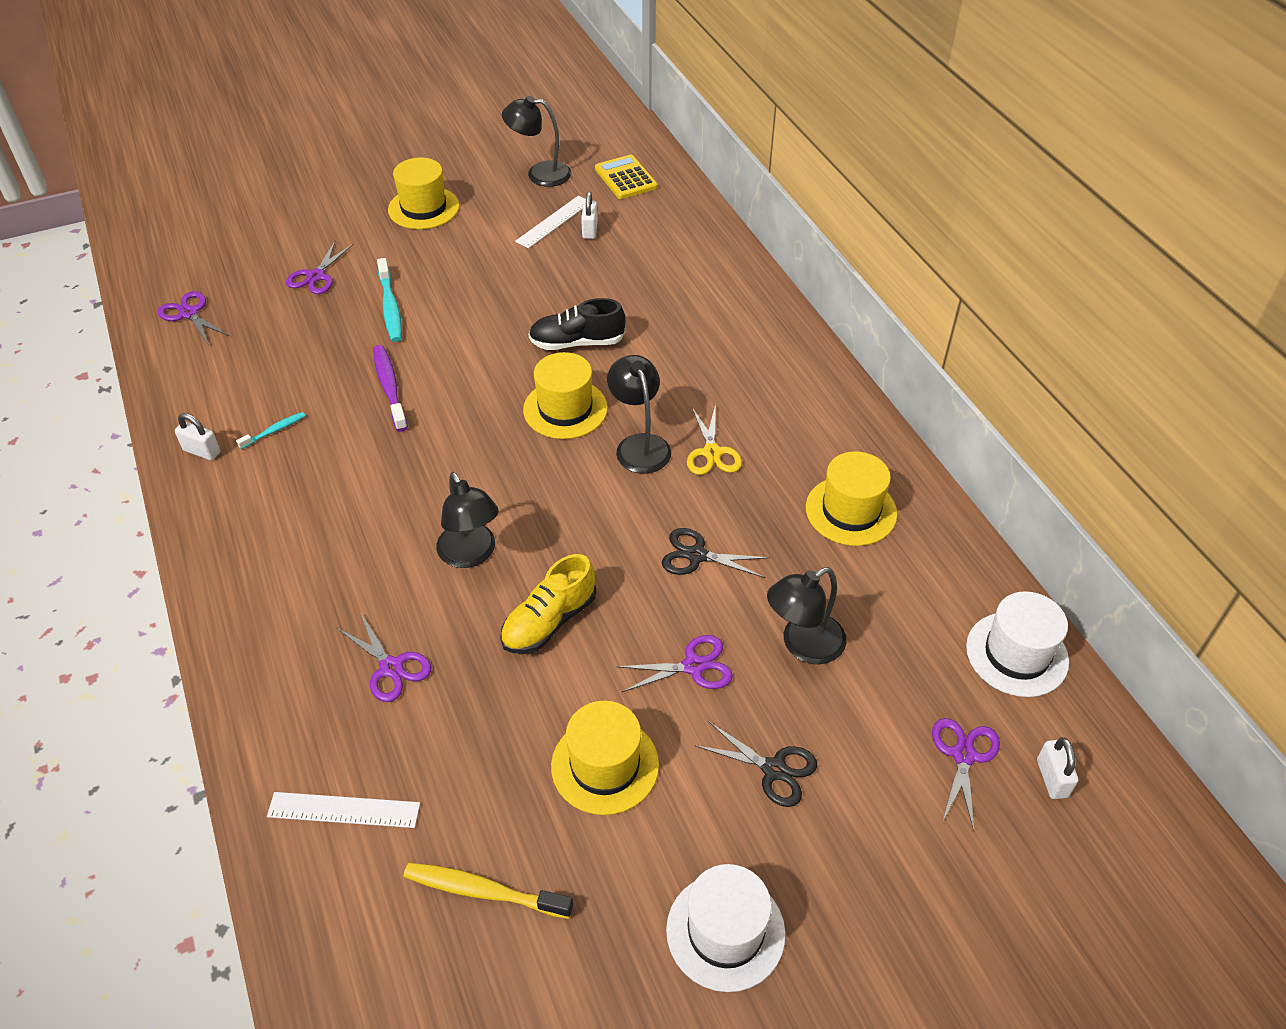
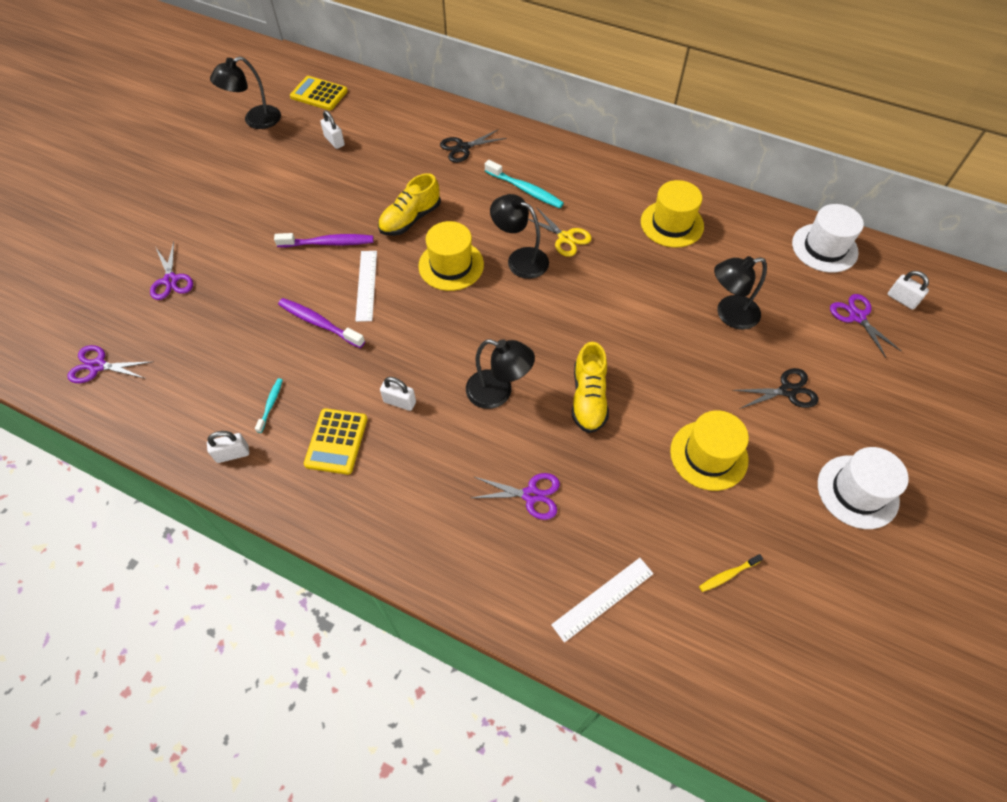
camera: 40 degrees left, 10 degrees up
(288, 498) = (336, 441): none -> yellow calculator
(376, 501) = (399, 402): none -> white padlock
(390, 307) = (255, 269): turquoise toothbrush -> turquoise toothbrush (525, 190)
(423, 208) = (197, 187): yellow hat -> none
(478, 321) = (328, 243): none -> purple toothbrush
(483, 891) = (728, 575): yellow toothbrush -> yellow toothbrush, size x0.56
(553, 221) = (303, 148): white ruler -> white ruler (366, 285)
(577, 342) = (410, 219): black shoe -> yellow shoe
(693, 666) = (690, 366): purple scissors -> none
(697, 555) = (623, 303): black scissors -> black scissors (463, 148)
(803, 645) = (729, 314): black lamp -> black lamp turned 60 degrees clockwise

